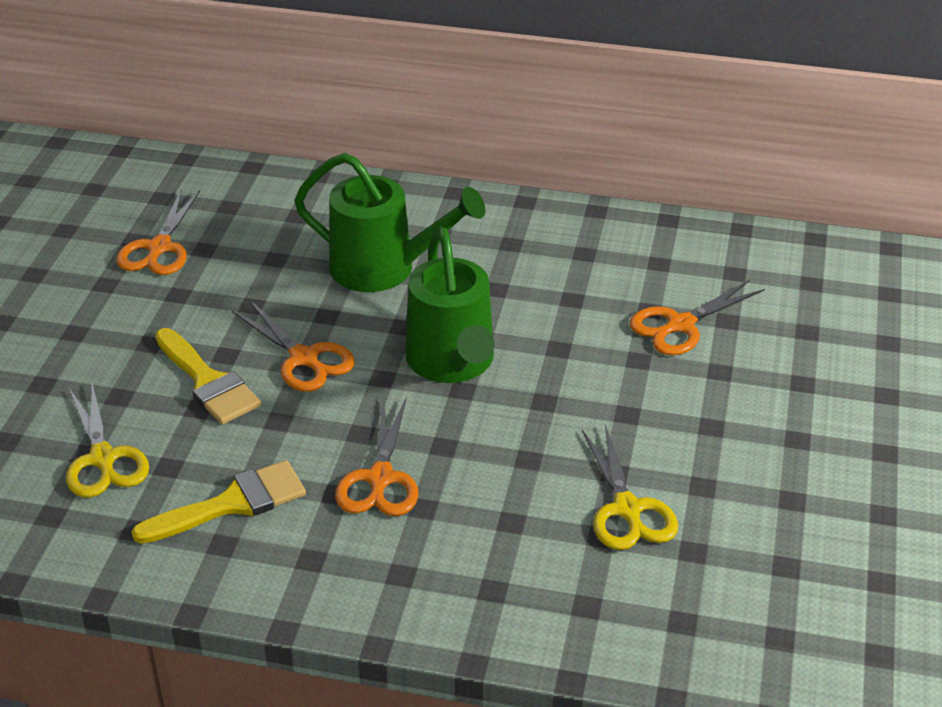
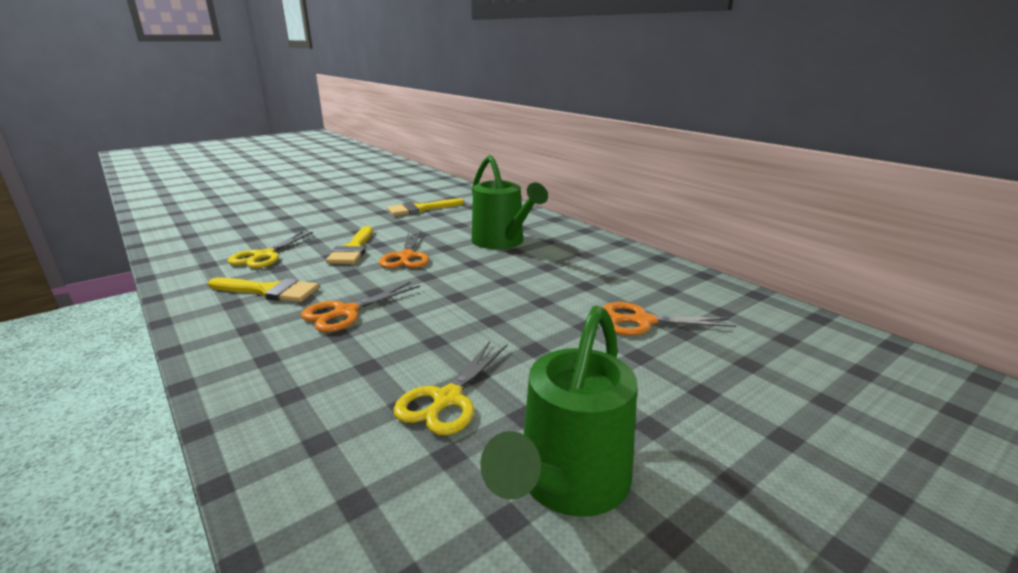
camera: 40 degrees right, 15 degrees down
(159, 248) = (421, 209): orange scissors -> yellow brush
(453, 364) = (471, 285): green watering can -> green watering can (568, 484)

